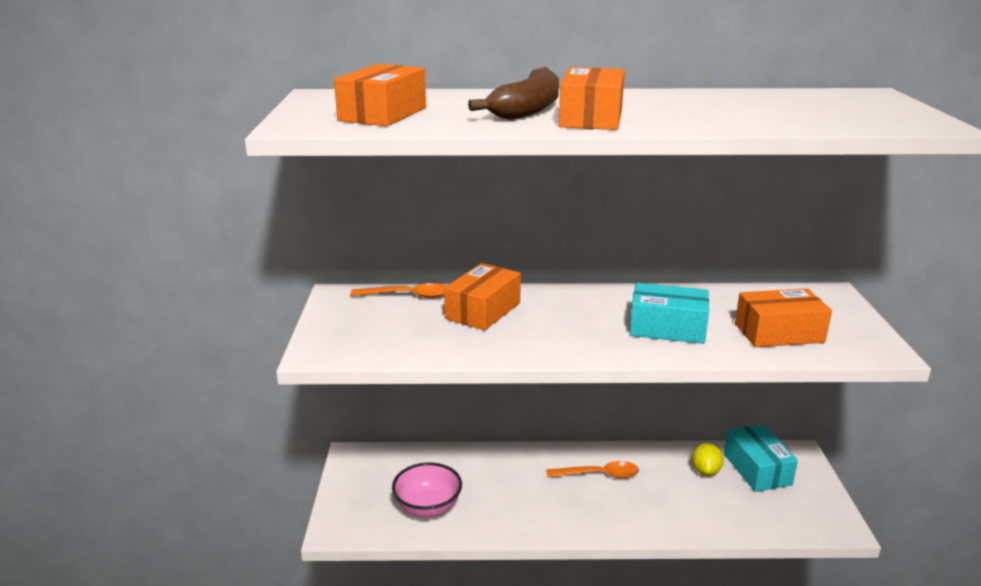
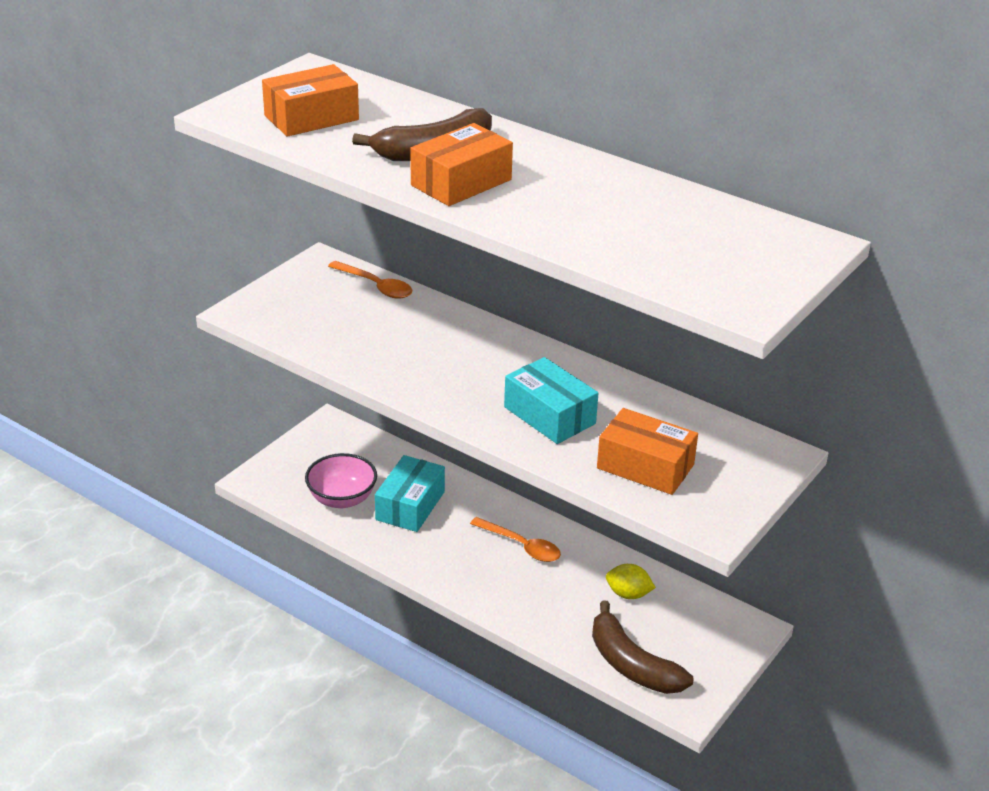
camera: 35 degrees right, 10 degrees up
(483, 310) = (417, 328): orange box -> none
(705, 471) = (628, 594): yellow lemon -> yellow lemon turned 60 degrees clockwise
(757, 469) = (683, 619): turquoise box -> turquoise box (410, 506)
(772, 518) = (632, 665): none -> brown banana

